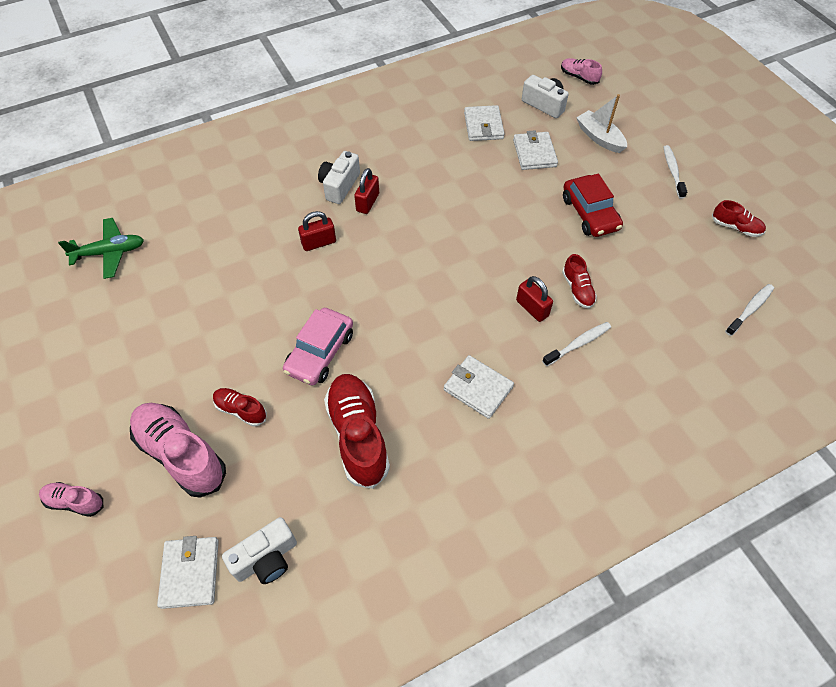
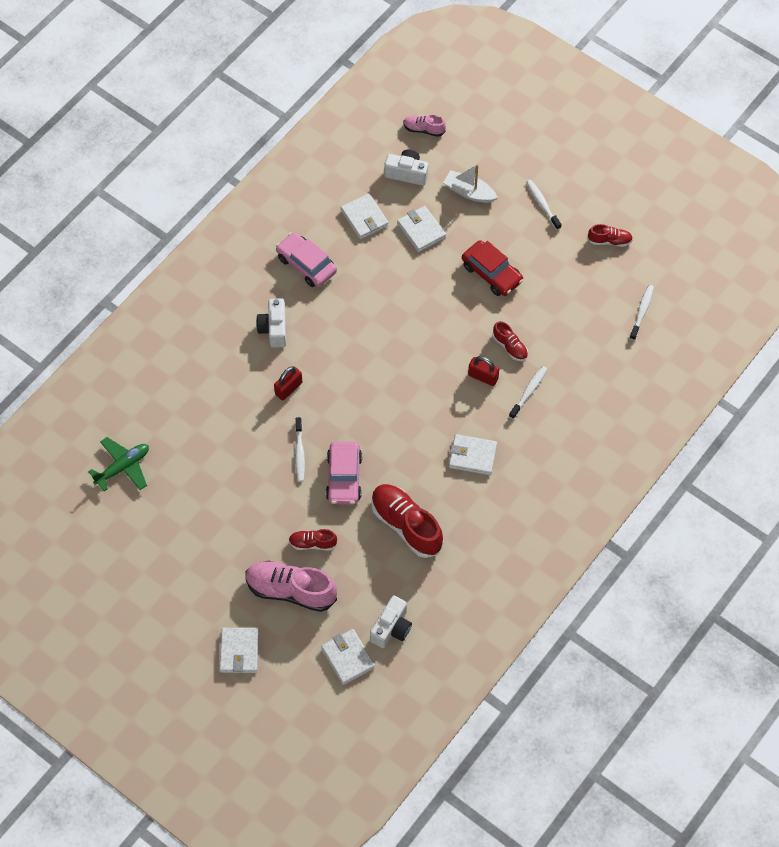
camera: 25 degrees left, 5 degrees up
(75, 502) = (239, 651): pink shoe -> white wallet
(289, 308) = (299, 453): none -> white toothbrush
(367, 202) = (307, 335): red padlock -> none
(405, 144) = (306, 264): none -> pink car

